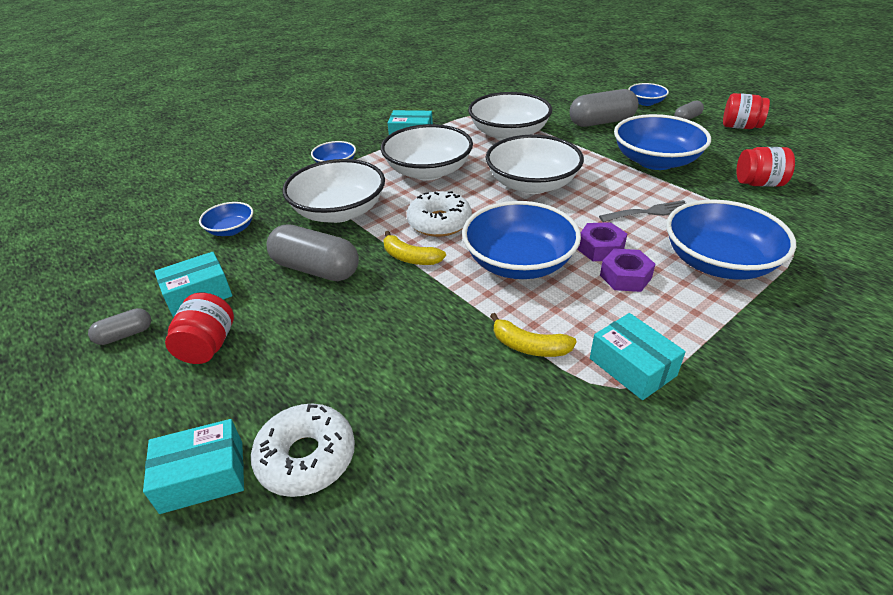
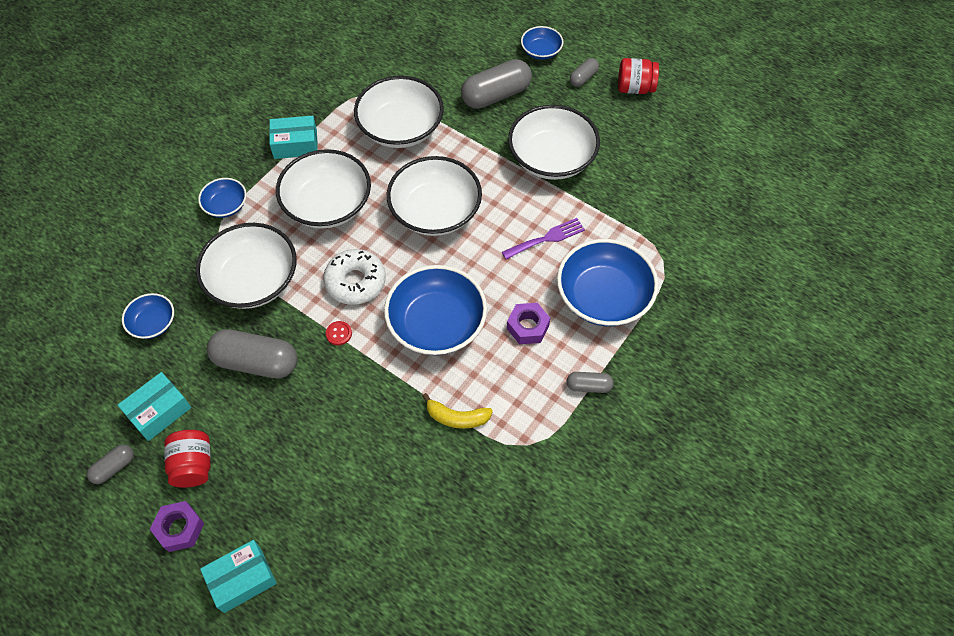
camera: 15 degrees left, 20 degrees up
(306, 457) = (312, 549): white donut -> none
(410, 258) = (339, 333): yellow banana -> red button
(600, 248) = (505, 294): purple nut -> purple nut (180, 528)
(632, 367) = (535, 423): turquoise box -> none
(649, 212) = (546, 238): grey fork -> purple fork
(655, 161) = (551, 158): blue bowl -> white bowl
(704, 339) = (588, 386): none -> grey capsule
(759, 183) = (645, 182): red jar -> none

